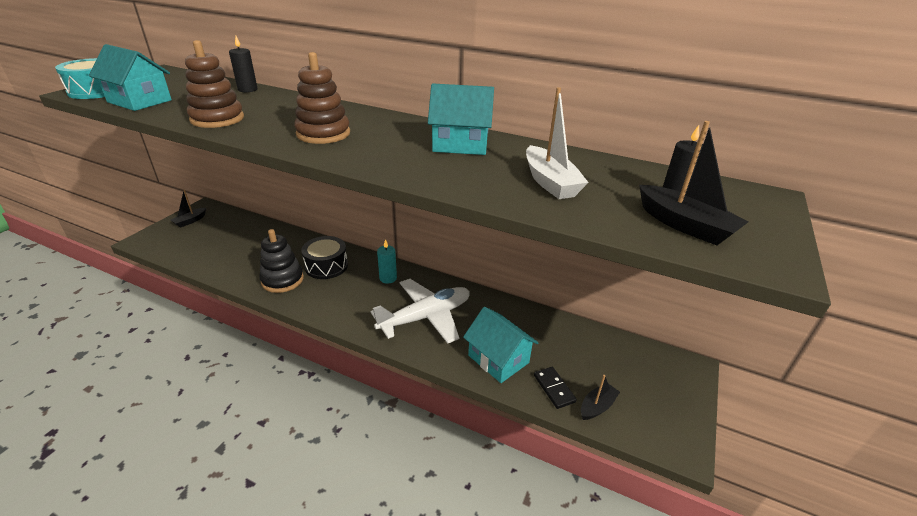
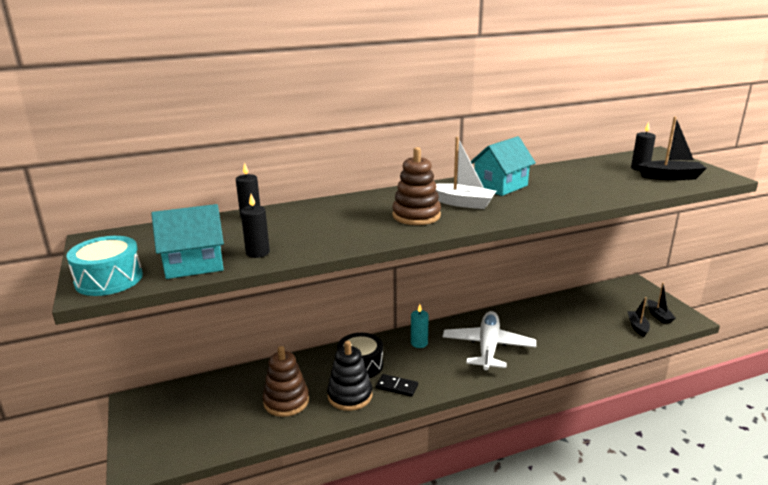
camera: 45 degrees left, 10 degrees down
(177, 110) = (257, 253): none -> black candle
(190, 221) = (150, 419): black boat -> black boat (659, 316)
(217, 119) = (314, 242): brown stacking toy -> brown stacking toy (286, 401)
(498, 359) = (564, 339): turquoise house -> none
(550, 182) = (588, 184): white boat -> white boat (462, 203)
(554, 388) = (610, 333): black domino -> black domino (397, 387)

